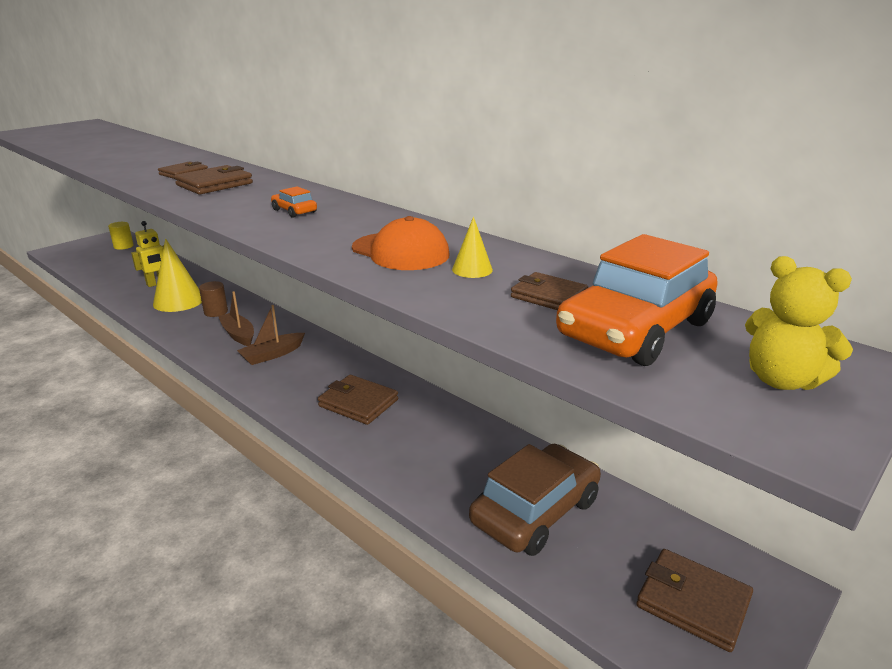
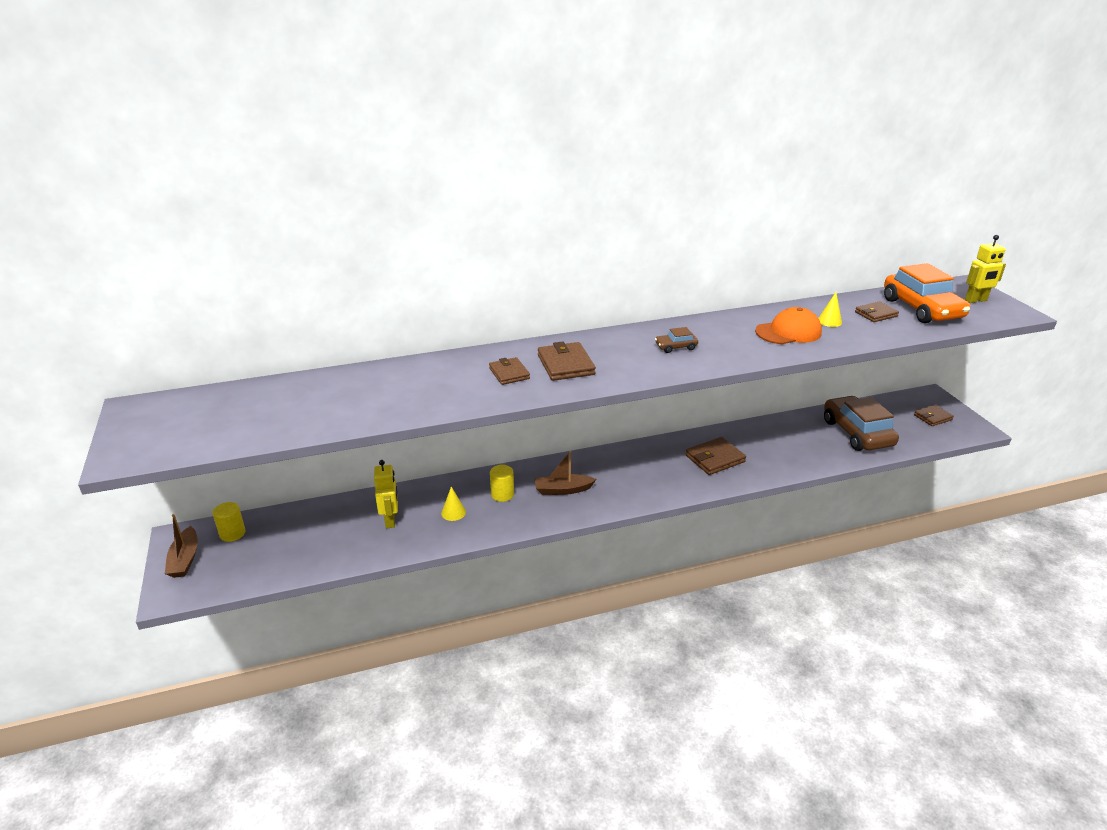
camera: 60 degrees left, 5 degrees up
(178, 301) = (453, 512): yellow cone -> yellow cone, size x0.47
(216, 312) = (502, 494): brown cylinder -> yellow cylinder
(272, 355) = (614, 480): brown boat -> brown boat (185, 559)
(294, 211) = (676, 347): orange car -> brown car
(692, 602) = (933, 417): brown wallet -> brown wallet, size x0.67
(781, 380) = (976, 300): yellow teddy bear -> yellow robot

